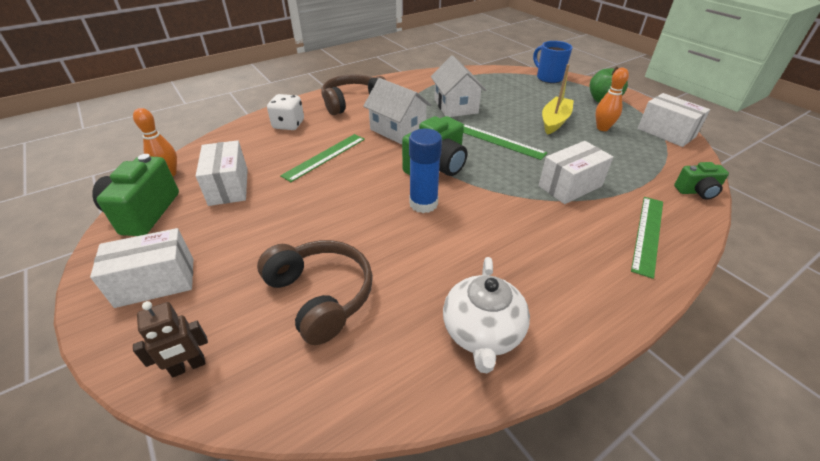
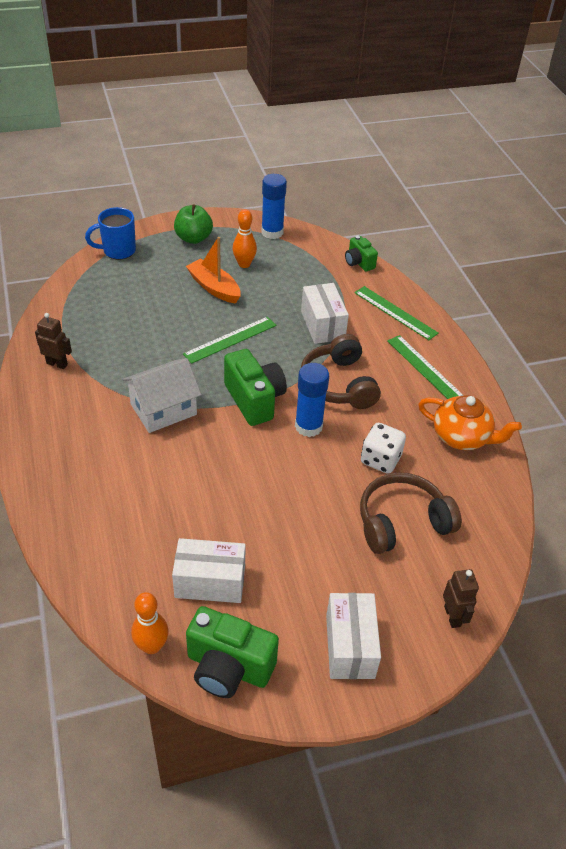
camera: 75 degrees left, 5 degrees up
(288, 125) = (90, 510): white dice -> white dice (380, 459)
(325, 157) = (189, 485): green ruler -> green ruler (425, 368)
(353, 102) = (68, 434): brown headphones -> brown headphones (338, 384)
(414, 85) = (57, 364): none -> brown robot
(455, 106) = (138, 346): white house -> none
(482, 333) = (461, 437): white teapot -> orange teapot
(554, 121) = (214, 288): yellow boat -> orange boat
(666, 132) = (272, 232): white box -> blue glue stick
(697, 192) = (359, 263): green camera -> green camera turned 135 degrees clockwise

